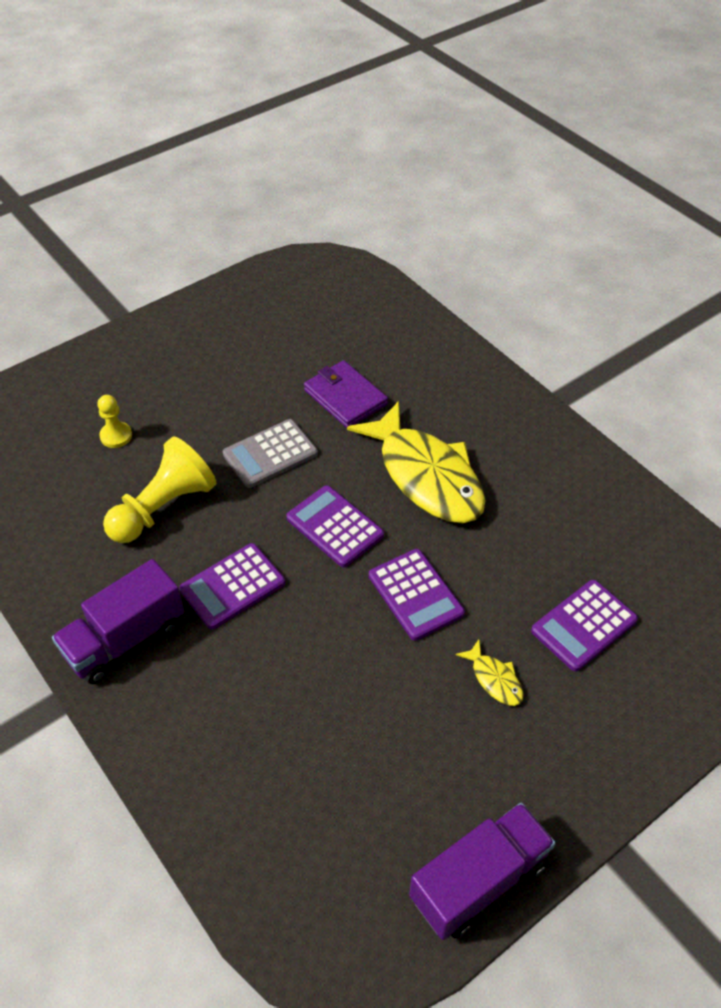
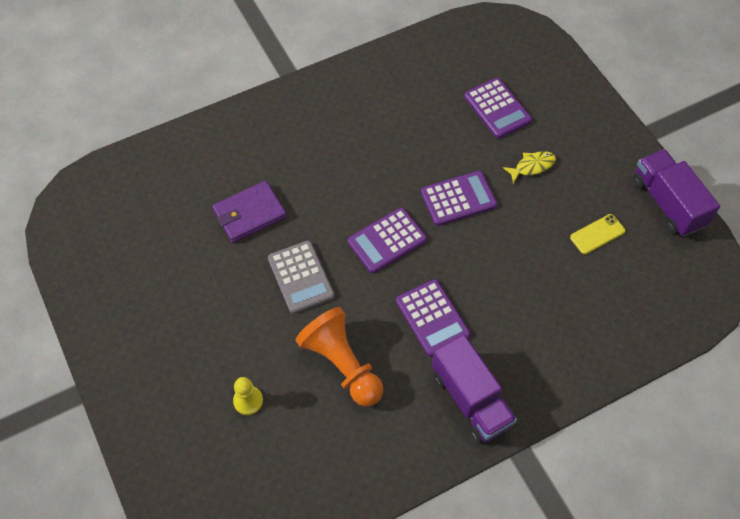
camera: 80 degrees left, 10 degrees up
(163, 508) = (342, 364): yellow pawn -> orange pawn
(396, 776) = (597, 234): none -> yellow phone
(426, 476) = (349, 172): yellow fish -> none

